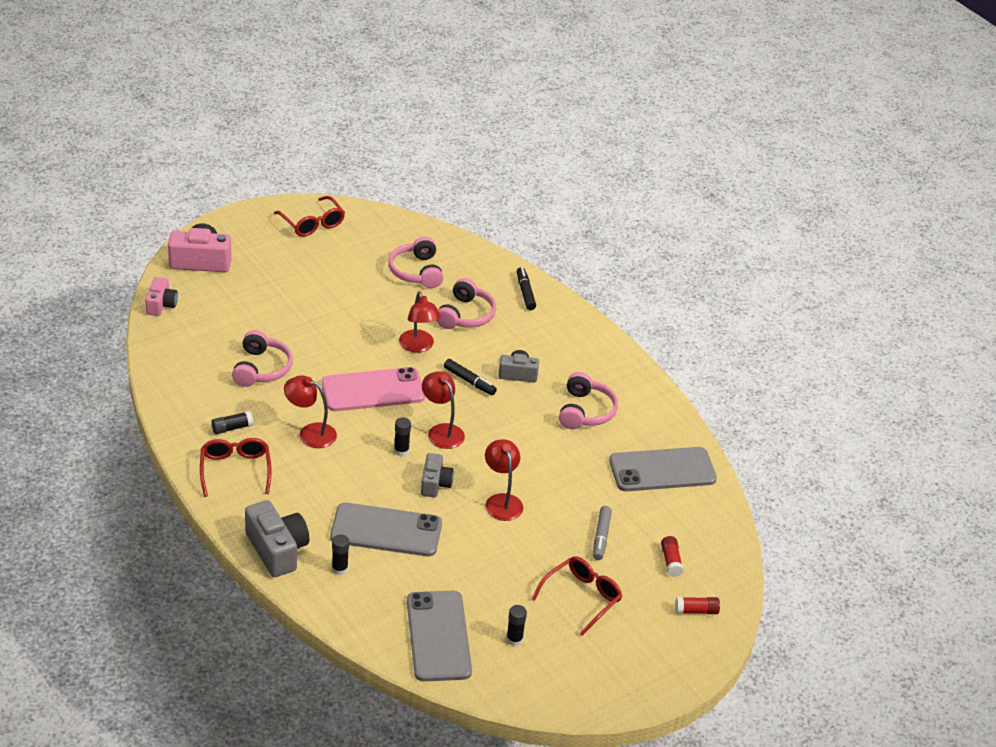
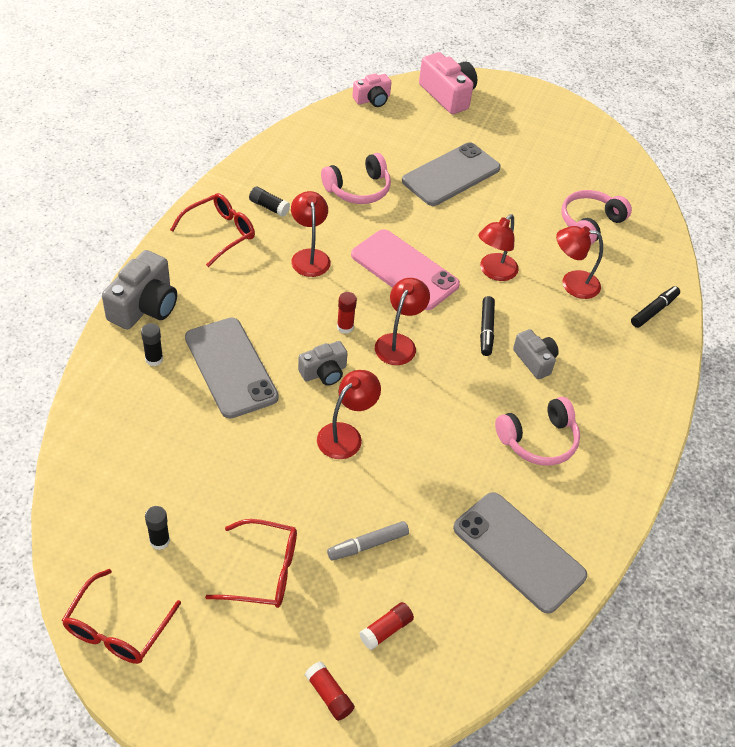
camera: 55 degrees right, 10 degrees up
(312, 223) = (570, 132): red glasses -> red glasses (117, 628)
(401, 451) = (345, 327): black glue stick -> red glue stick
(438, 636) = (120, 476): grey phone -> grey phone (451, 175)
(465, 315) = (572, 283): pink headphones -> red lamp

